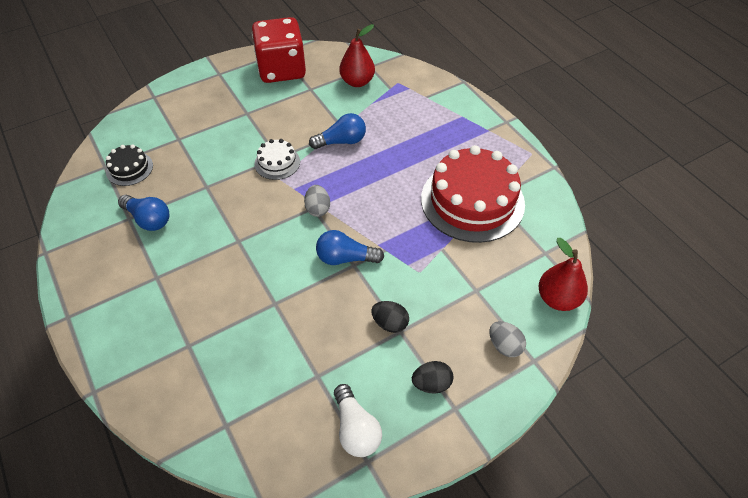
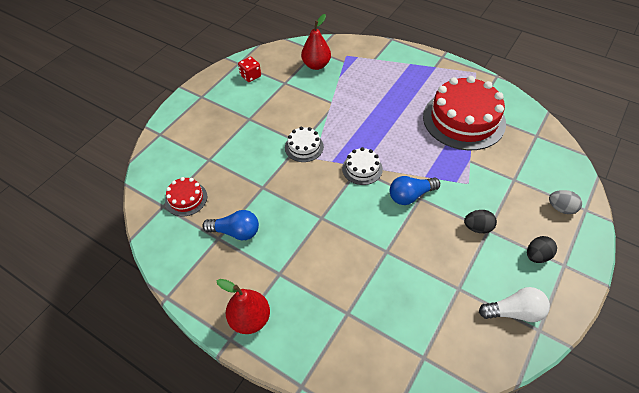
camera: 25 degrees left, 0 degrees up
(129, 168) = (186, 199): black cake -> red cake
(282, 70) = (250, 76): red dice -> red dice, size x0.43
(318, 209) = (362, 169): grey egg -> white cake
(341, 141) = (340, 113): blue light bulb -> none
(356, 429) = (514, 312): white light bulb -> white light bulb turned 45 degrees counterclockwise
(557, 299) = (567, 162): red pear -> red pear (250, 319)

